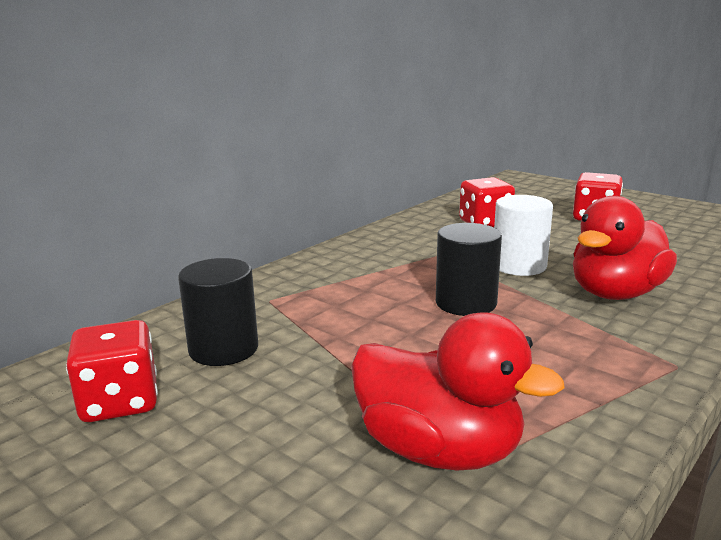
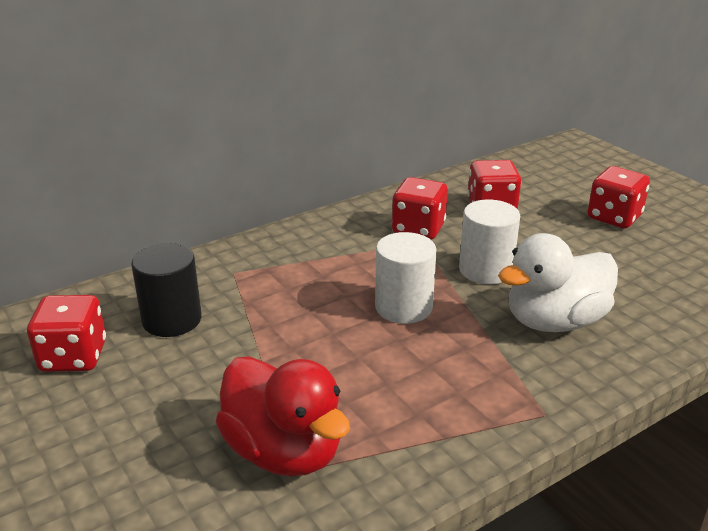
camera: 15 degrees right, 10 degrees up
(431, 245) = (418, 229): none -> red dice
(466, 303) = (403, 307): black cylinder -> white cylinder
(615, 293) = (554, 321): red duck -> white duck

